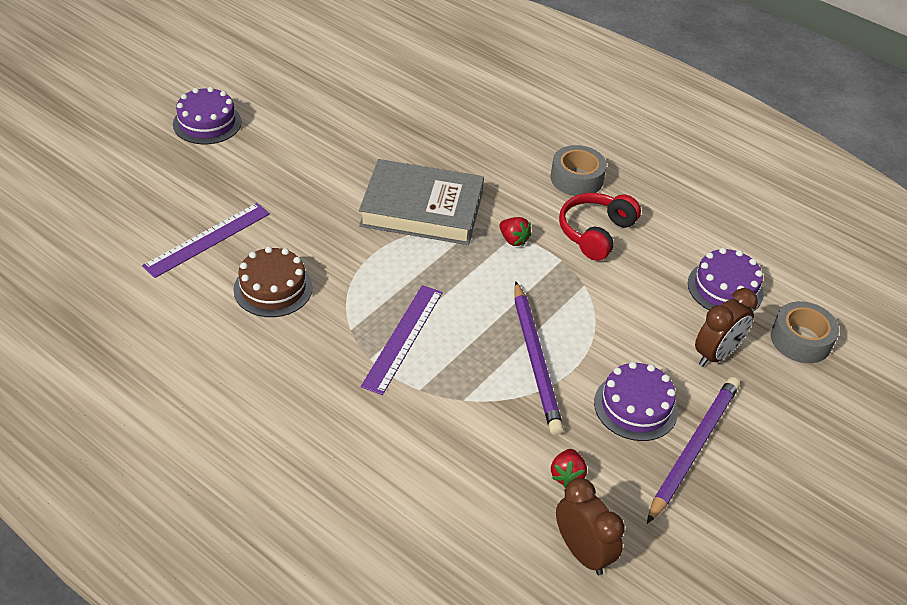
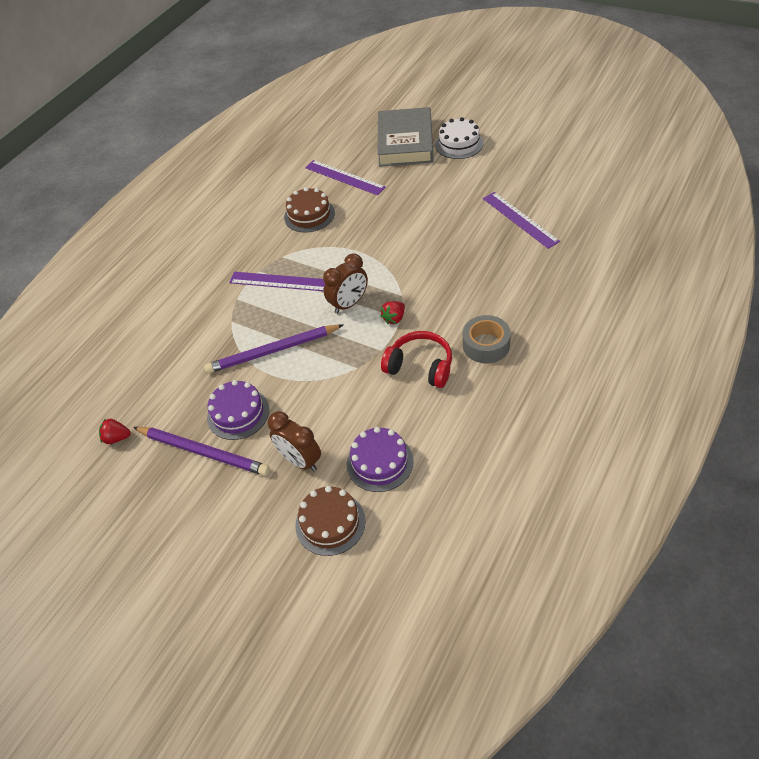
camera: 90 degrees right, 5 degrees up
(207, 123) = (459, 144): purple cake -> white cake
(386, 110) = (520, 219): none -> purple ruler
(422, 209) = (410, 263): grey book -> grey book (405, 142)
(567, 475) = (174, 383): red strawberry -> red strawberry (117, 438)
(582, 552) = (115, 399): brown clock -> brown clock (349, 304)
(800, 340) = (330, 523): grey tape -> brown cake

